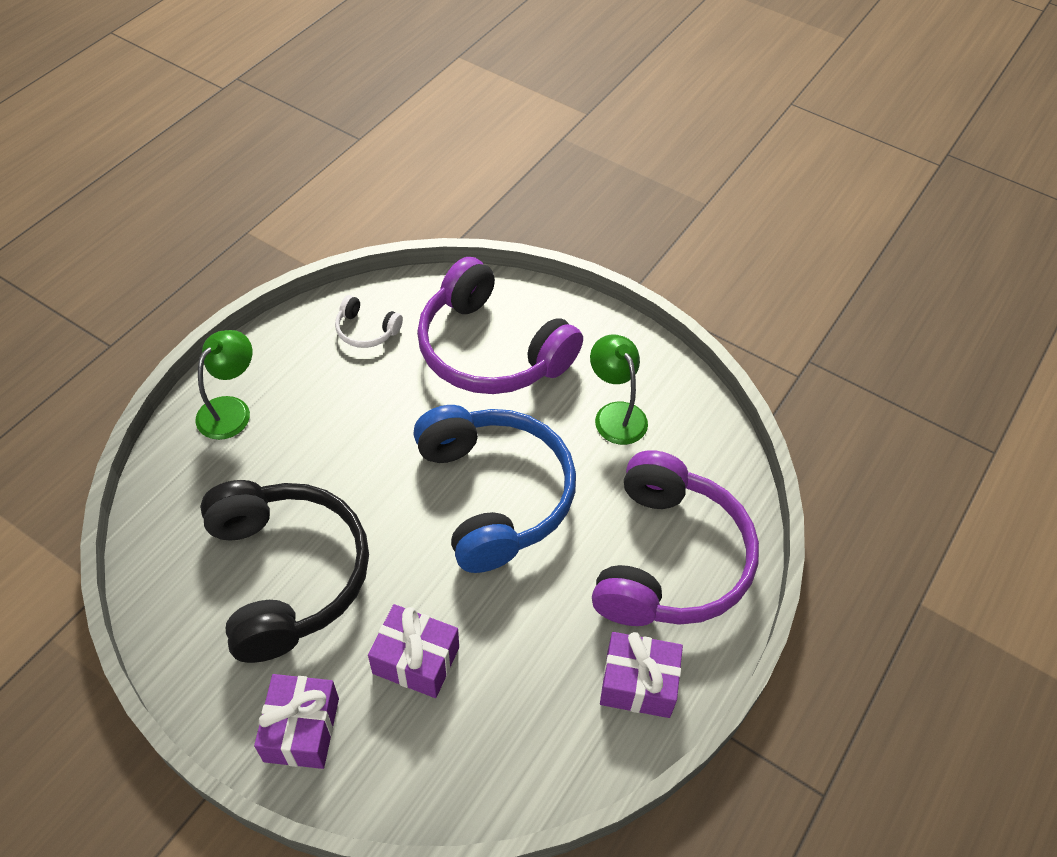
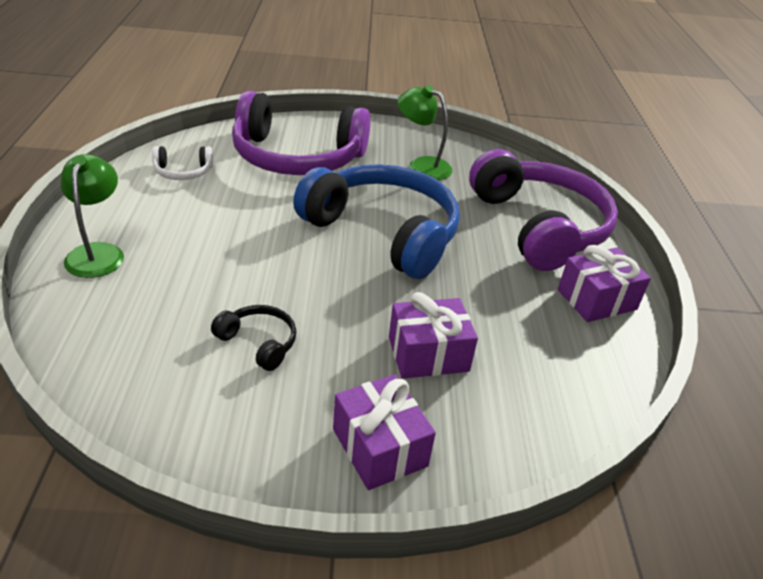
camera: 35 degrees left, 15 degrees down
(288, 574) = (259, 342): black headphones -> black headphones, size x0.42

